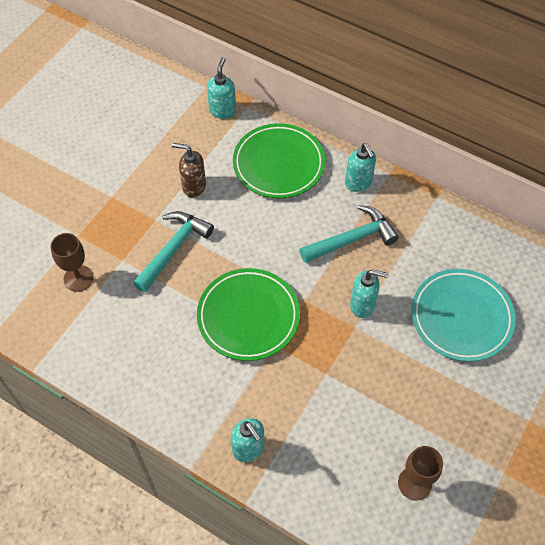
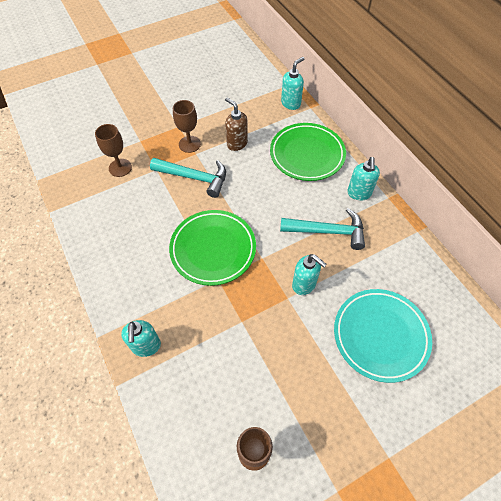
camera: 30 degrees right, 0 degrees up
(140, 212) = (189, 144): none -> brown goblet
(174, 249) = (194, 178): turquoise hammer -> turquoise hammer turned 45 degrees clockwise

